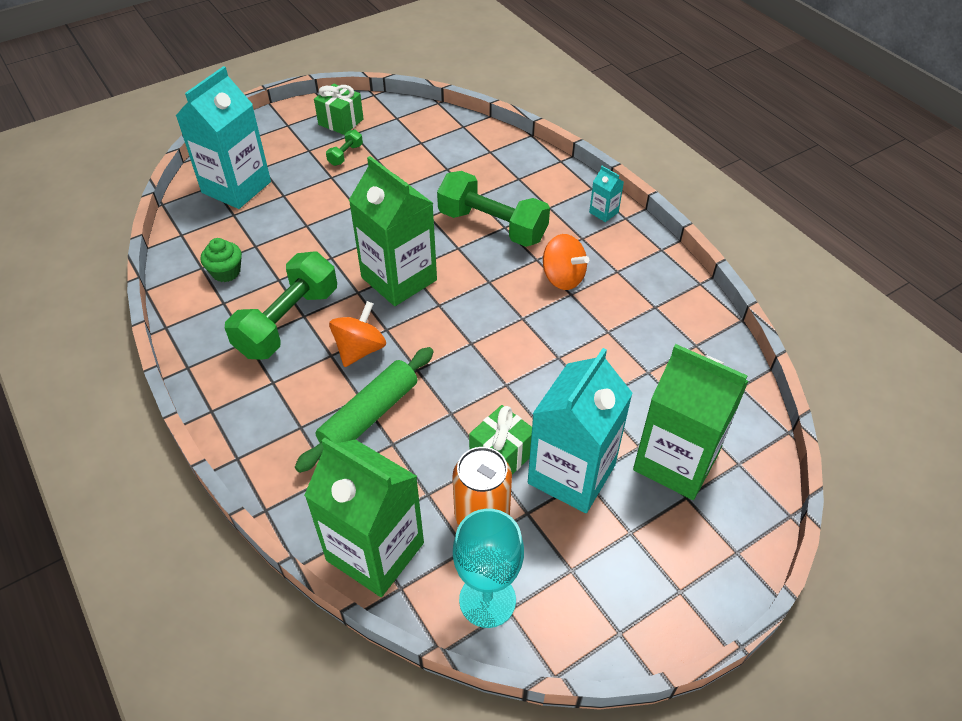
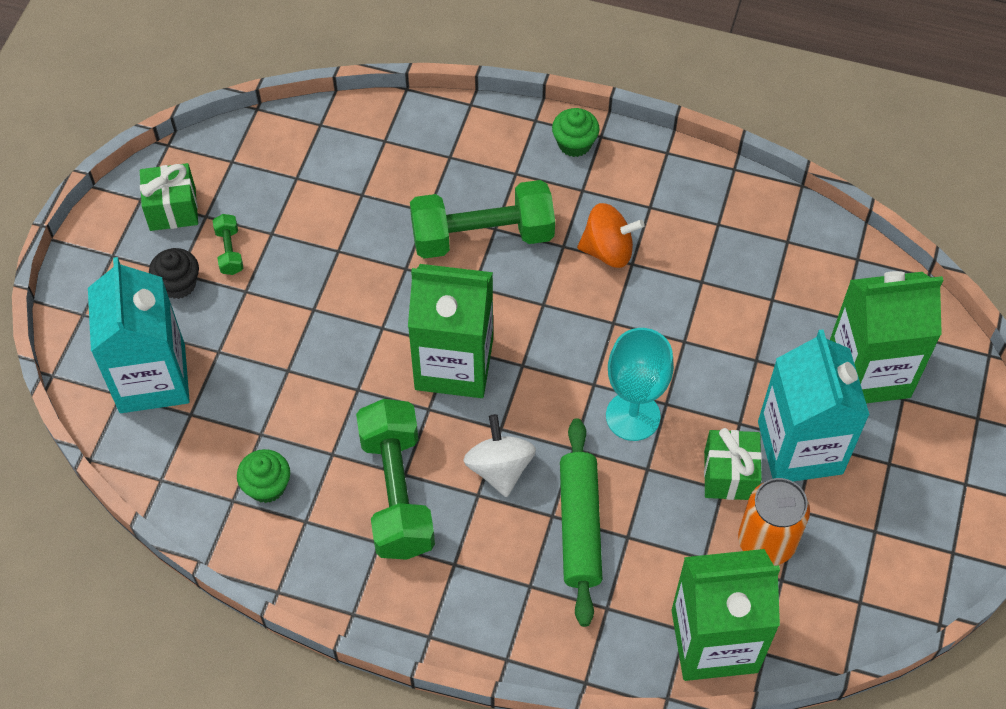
camera: 40 degrees left, 10 degrees up
(302, 154) = (178, 284): none -> black cupcake
(360, 349) = (499, 468): orange spinning top -> white spinning top
(487, 600) = (838, 607): turquoise goblet -> turquoise goblet (633, 416)
(603, 212) = (574, 143): turquoise carton -> green cupcake

